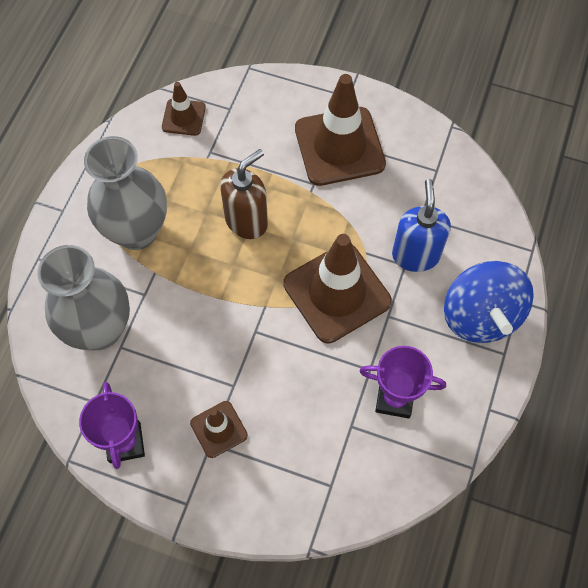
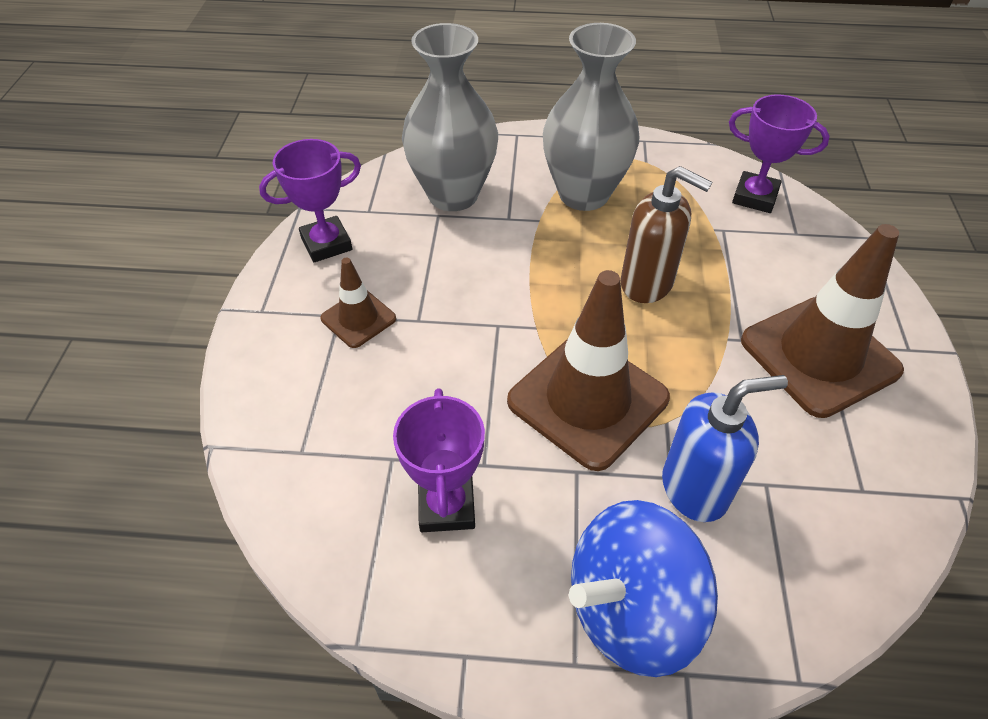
camera: 75 degrees right, 15 degrees down
(183, 117) = (755, 197): brown traffic cone -> purple trophy

